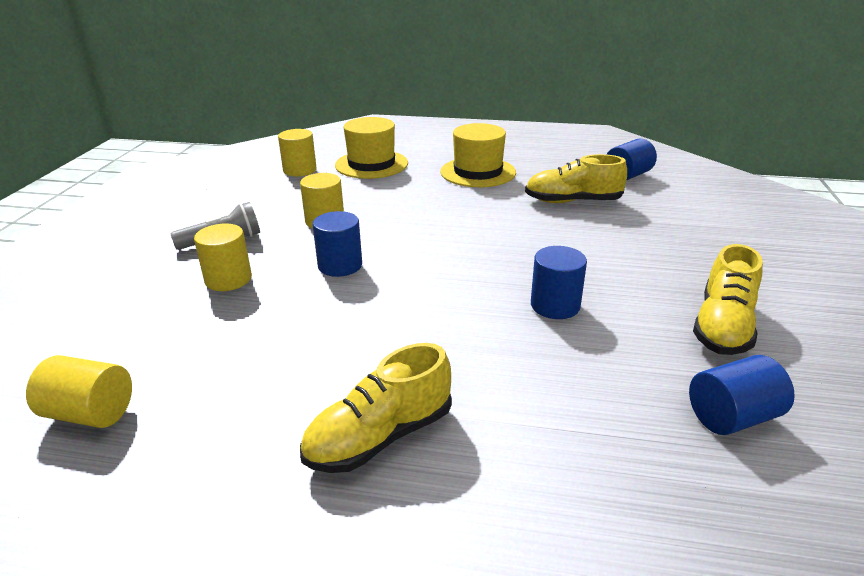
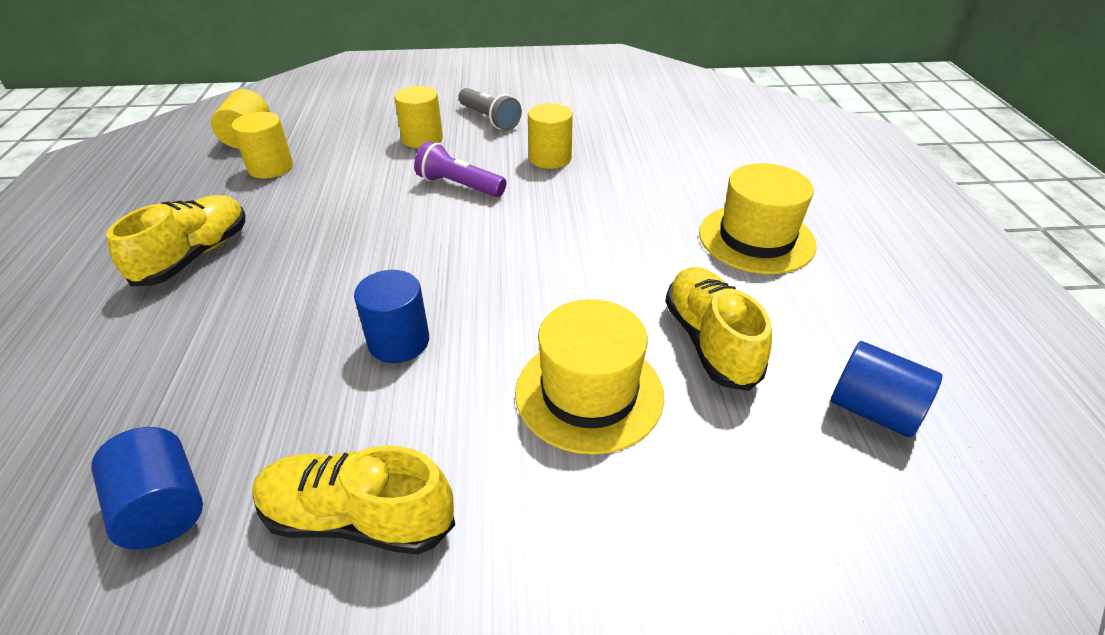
camera: 75 degrees right, 10 degrees up
(300, 170) = (667, 118): yellow cylinder -> yellow cylinder (270, 168)
(340, 265) = (459, 185): blue cylinder -> purple flashlight
(371, 164) = (718, 156): yellow hat -> yellow hat (589, 393)
(379, 437) = (195, 256): yellow shoe -> yellow shoe turned 75 degrees clockwise

